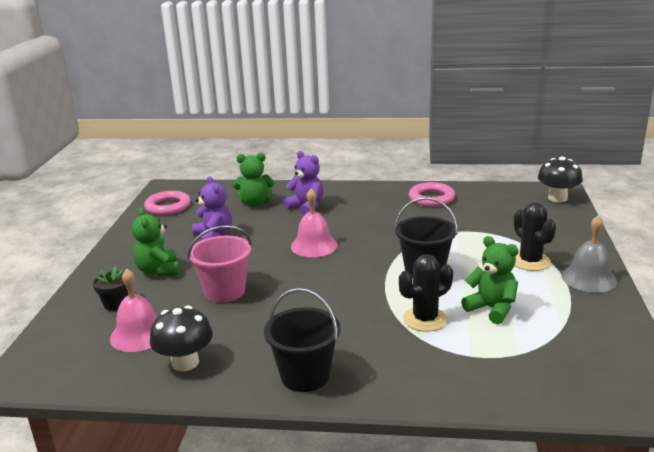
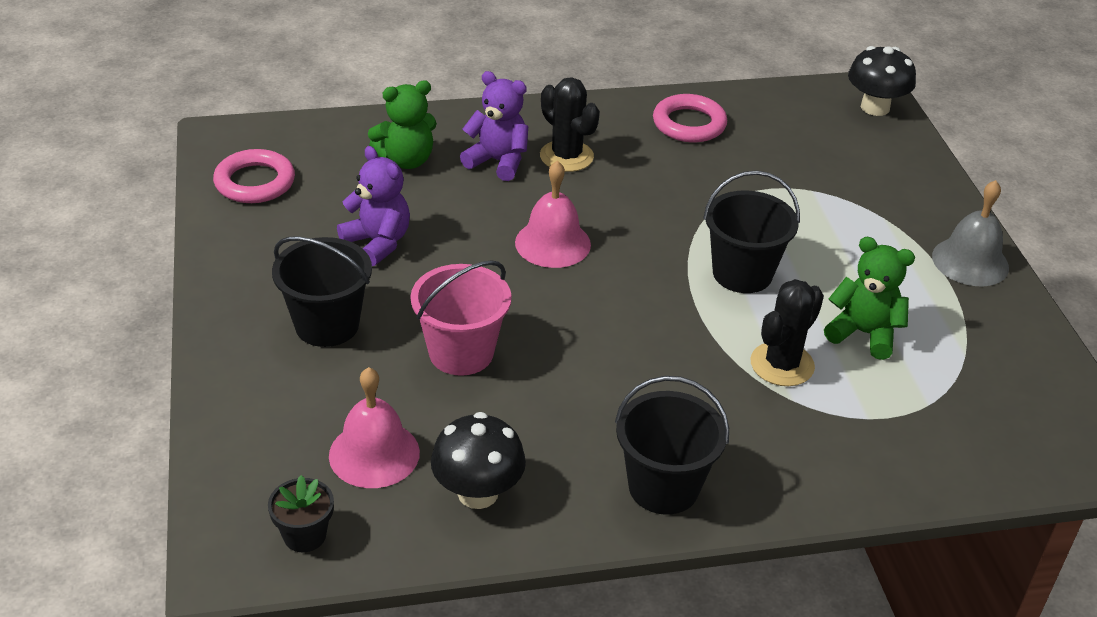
camera: 20 degrees left, 15 degrees up
(116, 304) = (298, 401): black flower pot -> black flower pot (304, 535)
(158, 271) = (327, 325): green teddy bear -> black bucket
(530, 261) = (882, 239): black cactus -> black cactus (566, 156)

